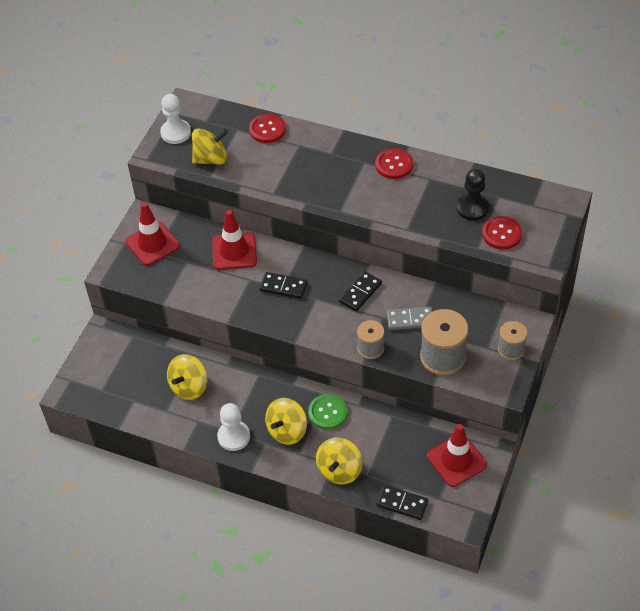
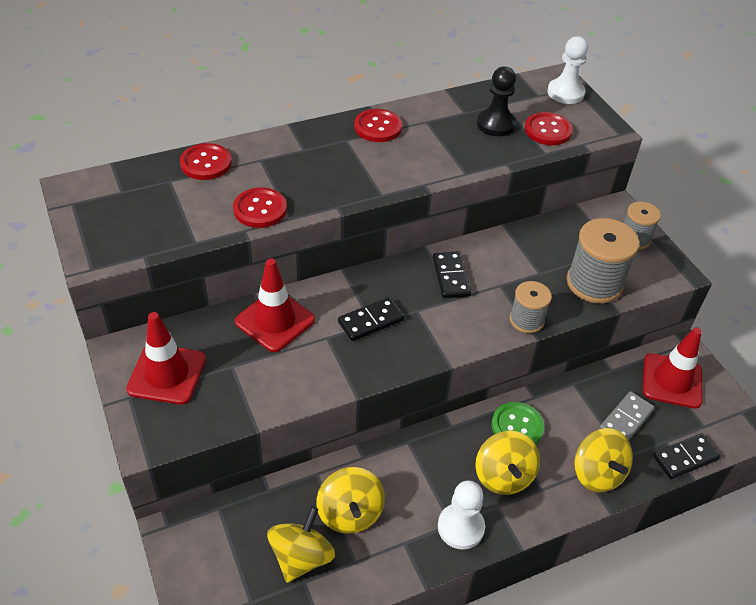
camera: 50 degrees left, 5 degrees down
(176, 133) = (96, 222): white pawn -> white pawn (565, 93)
(211, 159) = (175, 224): yellow spinning top -> yellow spinning top (301, 557)
(263, 177) = (260, 209): none -> red button
(410, 320) = (525, 270): grey domino -> grey domino (626, 420)

